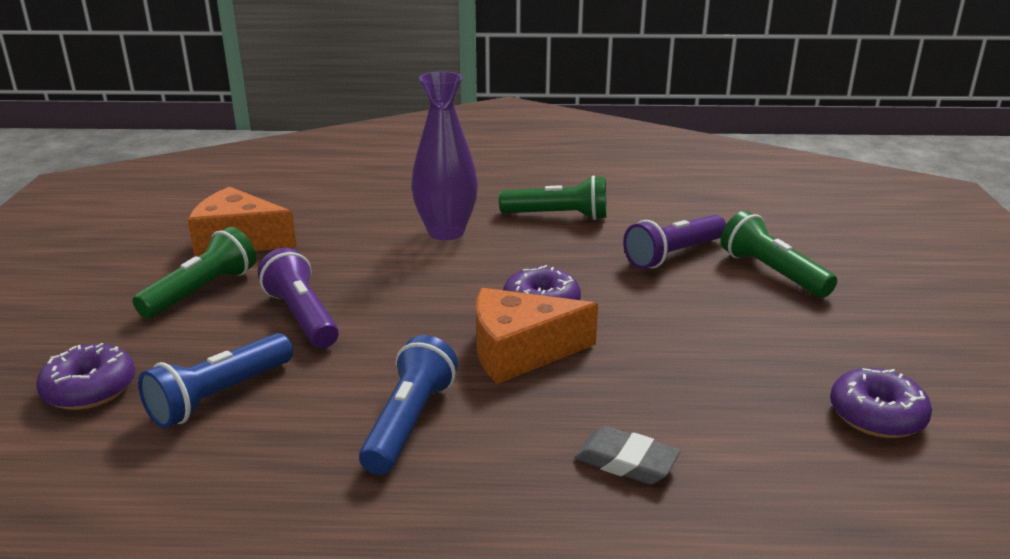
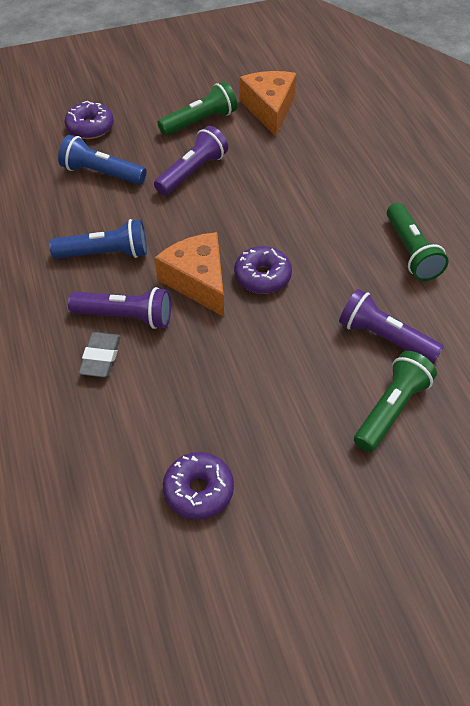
camera: 70 degrees right, 25 degrees up
(201, 291) = (200, 121): green flashlight -> green flashlight turned 45 degrees counterclockwise
(446, 232) = (341, 198): purple vase -> none
(554, 424) = (125, 316): none -> purple flashlight

